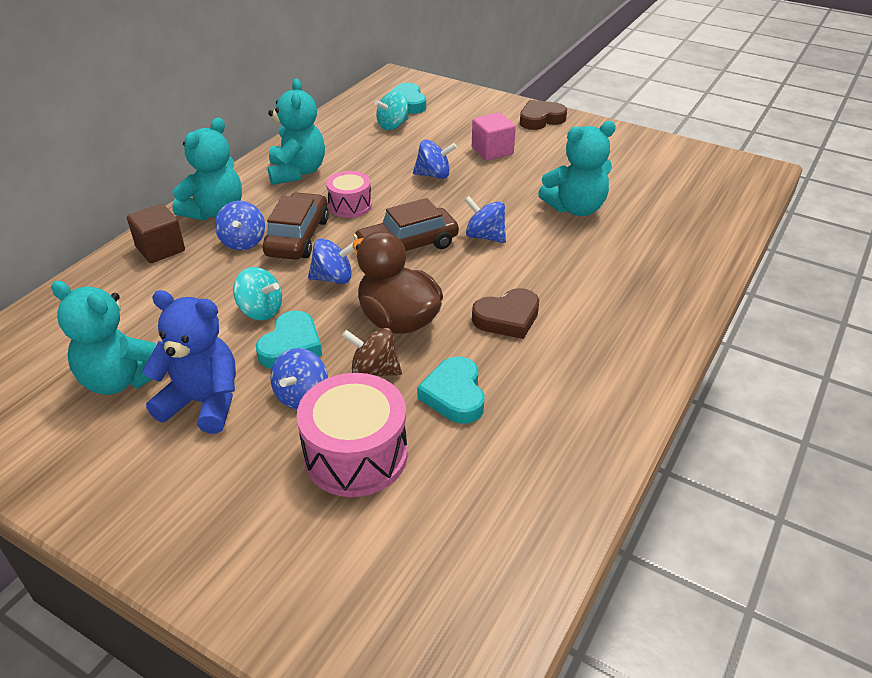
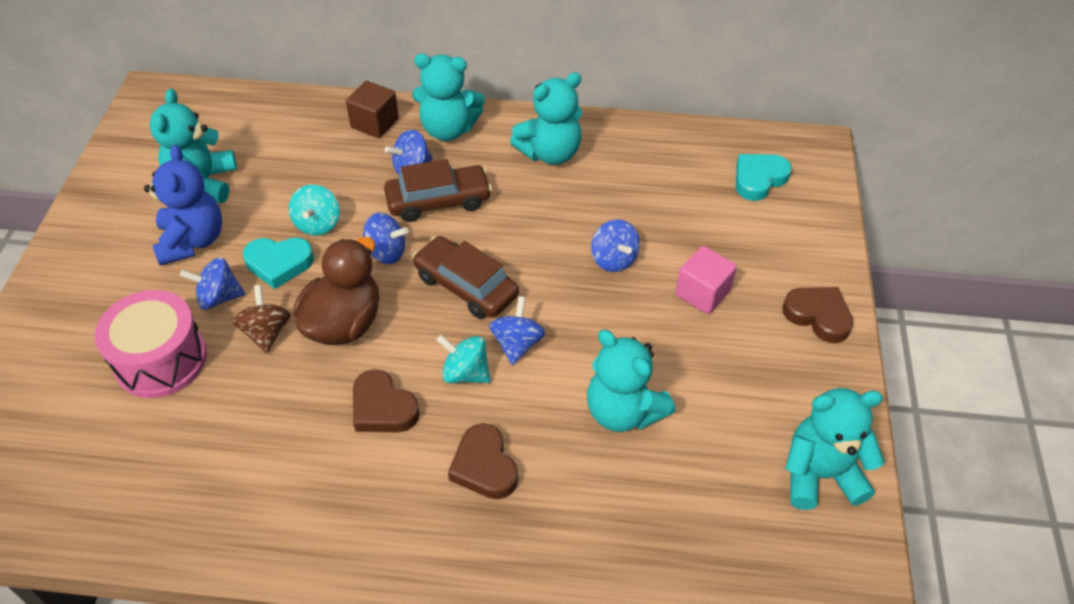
camera: 65 degrees right, 10 degrees up
(333, 278) = (386, 252): blue spinning top -> blue spinning top turned 45 degrees counterclockwise
(350, 205) = (513, 216): pink drum -> none
(393, 125) = (697, 187): turquoise spinning top -> turquoise spinning top (465, 373)
(454, 395) = (254, 402): turquoise heart -> none
(593, 280) = (484, 466): none -> brown heart
(662, 155) = (820, 475): none -> turquoise teddy bear

